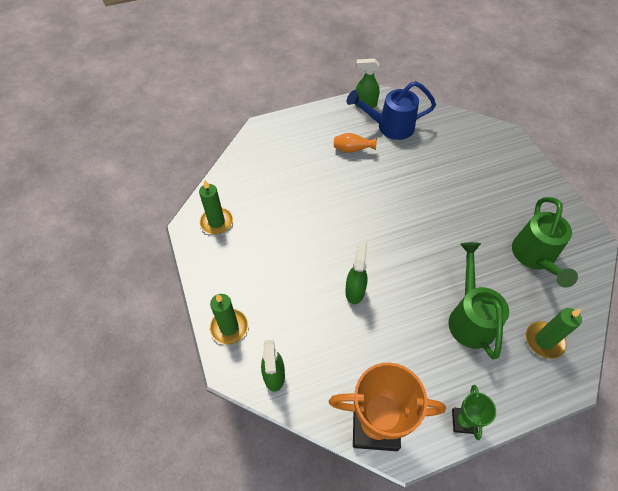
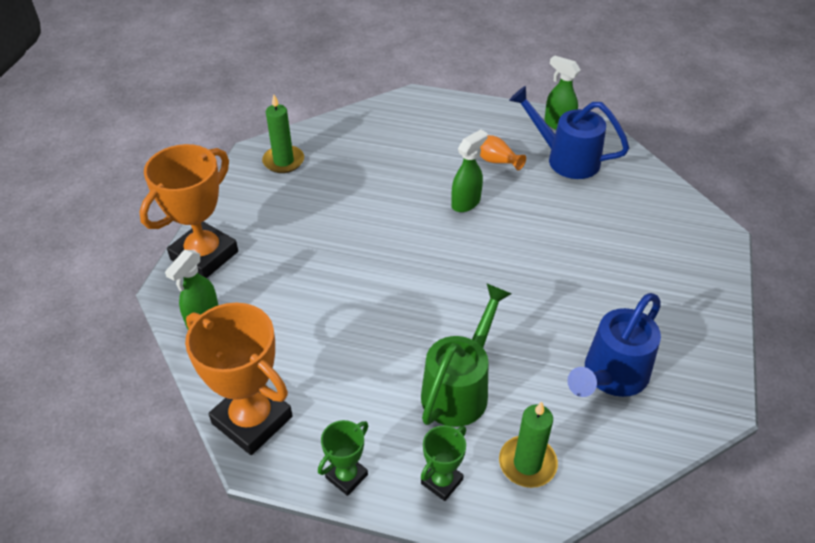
camera: 35 degrees right, 10 degrees down
(229, 327) = (204, 255): green candle -> orange trophy
(355, 291) = (357, 292): green spray bottle -> green spray bottle (466, 203)
(514, 385) = (442, 481): none -> green trophy
(534, 257) = (611, 376): green watering can -> blue watering can

